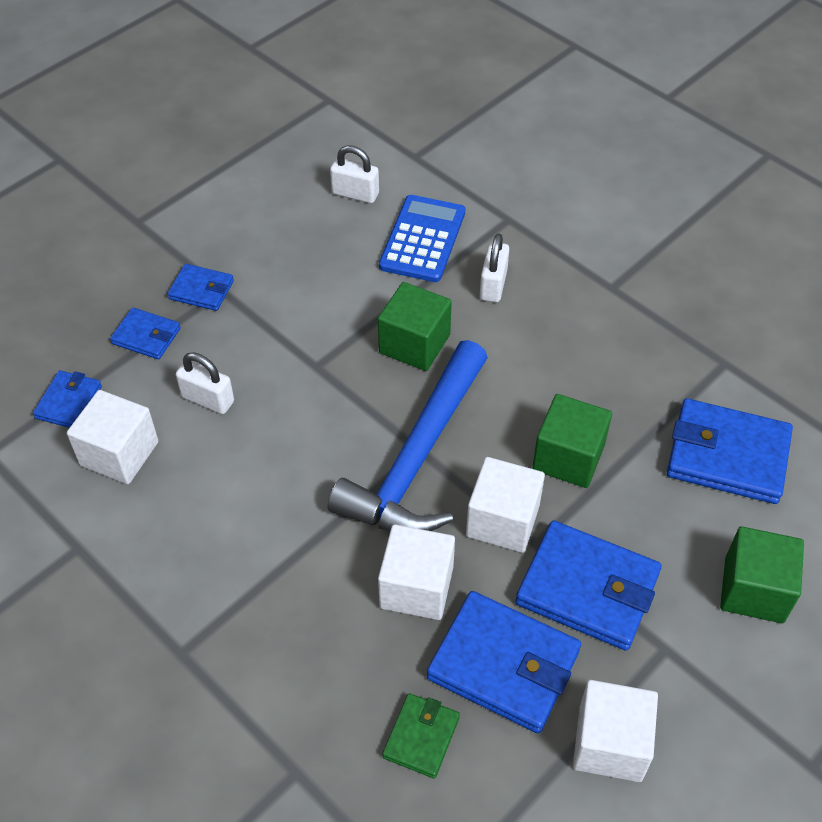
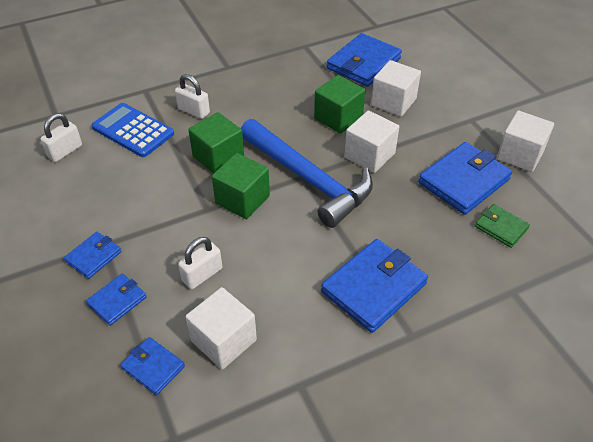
camera: 70 degrees left, 5 degrees down
(416, 587) = (401, 204): white cube -> white cube (393, 102)
(587, 588) = (426, 136): blue wallet -> blue wallet (373, 287)
(754, 590) = (446, 81): green cube -> green cube (242, 199)

